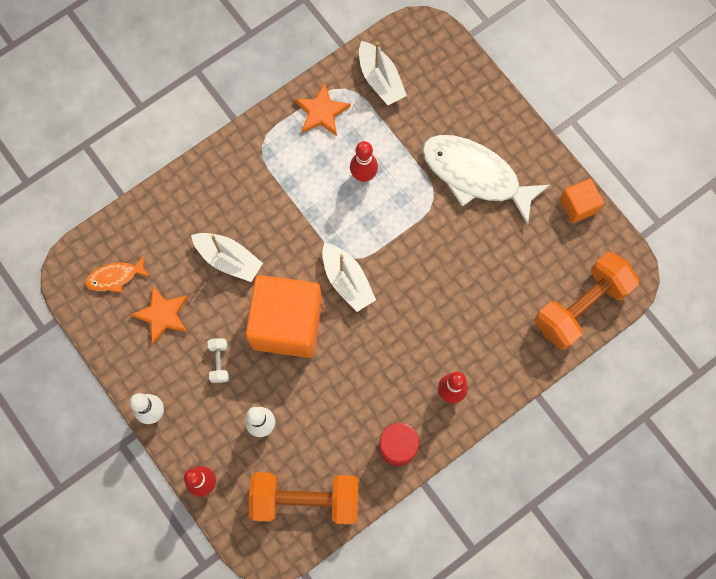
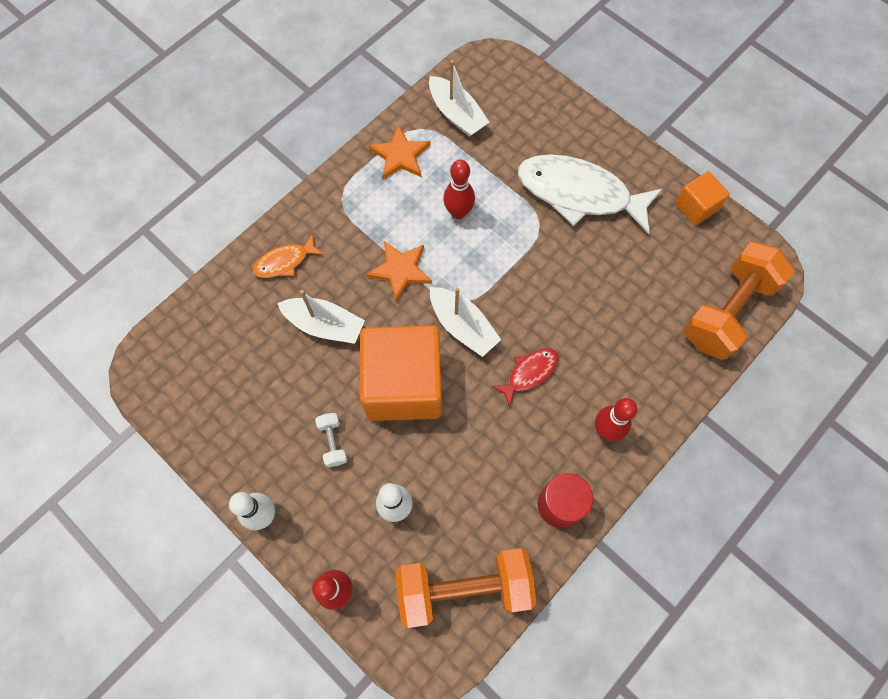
camera: 10 degrees left, 5 degrees down
(115, 277) = (196, 366): orange fish -> orange fish (285, 262)
(162, 315) = (258, 399): orange star -> orange star (400, 270)
(396, 332) = (529, 373): none -> red fish

